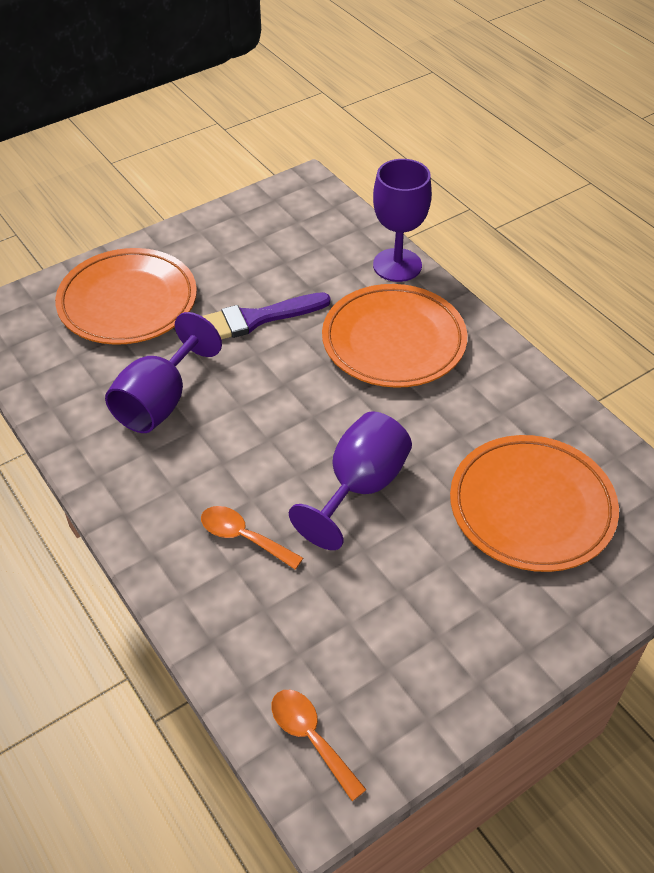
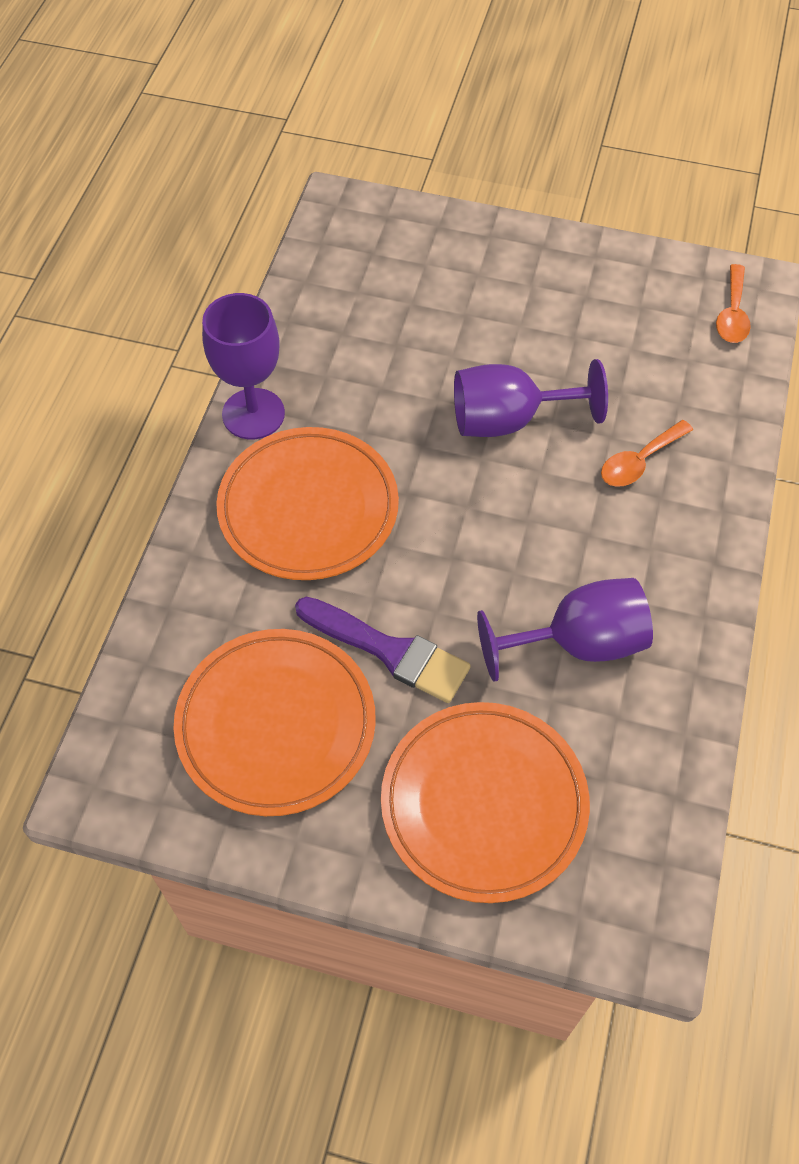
camera: 130 degrees left, 10 degrees up
(243, 537) = (639, 461): orange spoon -> orange spoon turned 60 degrees clockwise
(397, 265) = (183, 582): purple goblet -> purple goblet (253, 414)
(531, 507) = (413, 304): orange plate -> orange plate (276, 725)

